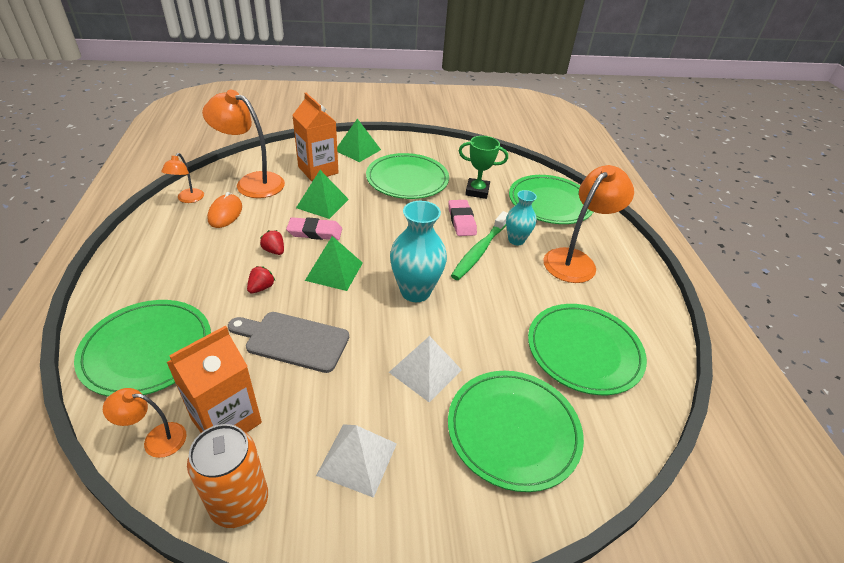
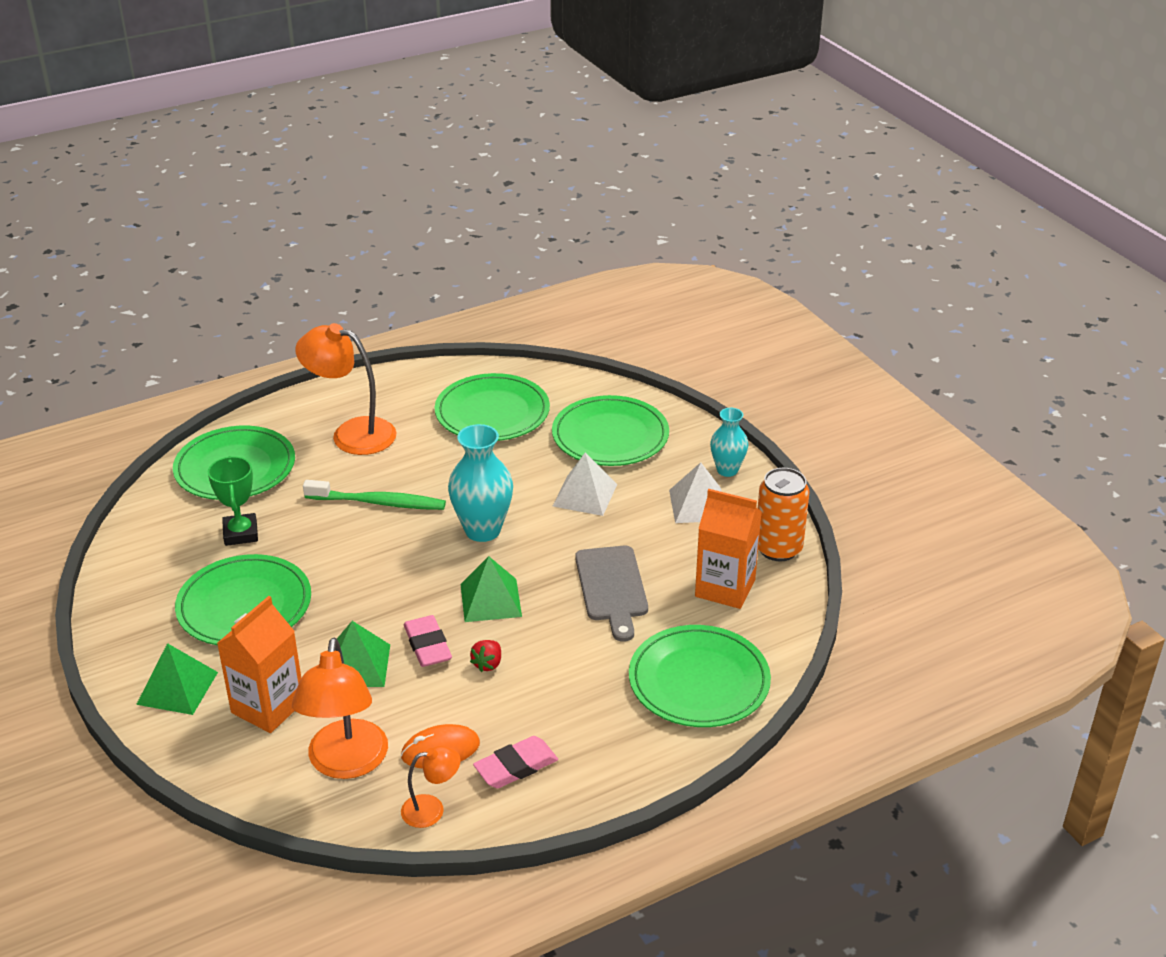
camera: 110 degrees left, 5 degrees down
(156, 439) = (772, 619): orange lamp -> none
(261, 288) = (557, 644): red strawberry -> none
(461, 221) = (323, 530): pink eraser -> pink eraser (516, 766)
(516, 240) = (339, 480): turquoise vase -> turquoise vase (727, 470)

